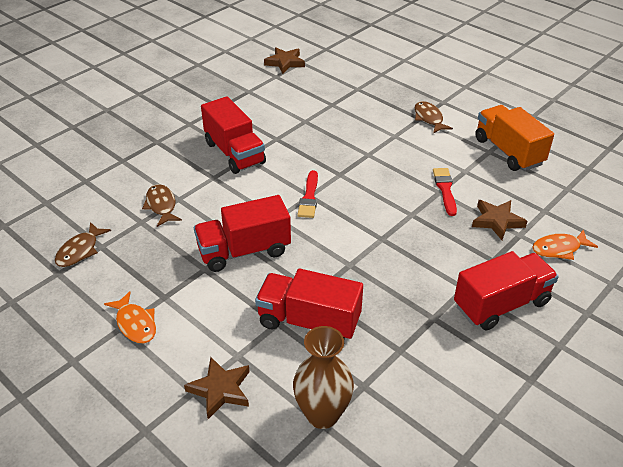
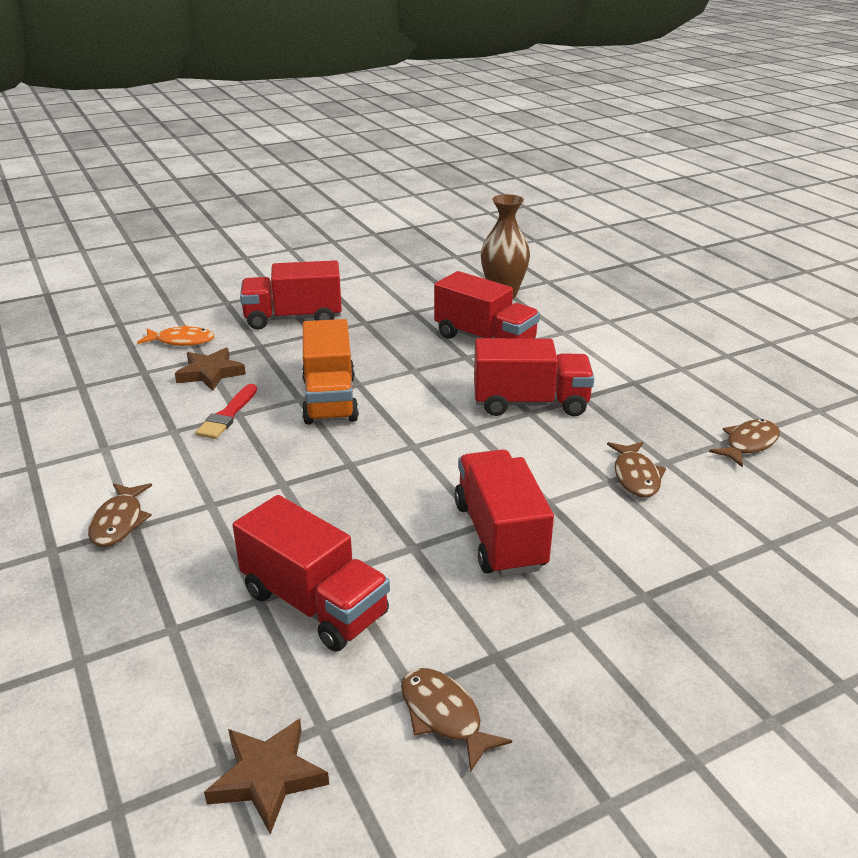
camera: 160 degrees left, 10 degrees down
(135, 324) = (665, 368): orange fish -> none
(220, 390) = (584, 317): brown star -> none
(233, 87) = (444, 716): none -> brown fish
(306, 107) = (314, 604): none -> red truck
(309, 197) = (415, 443): red brush -> none
(508, 152) = (80, 441): orange truck -> orange truck (330, 399)

